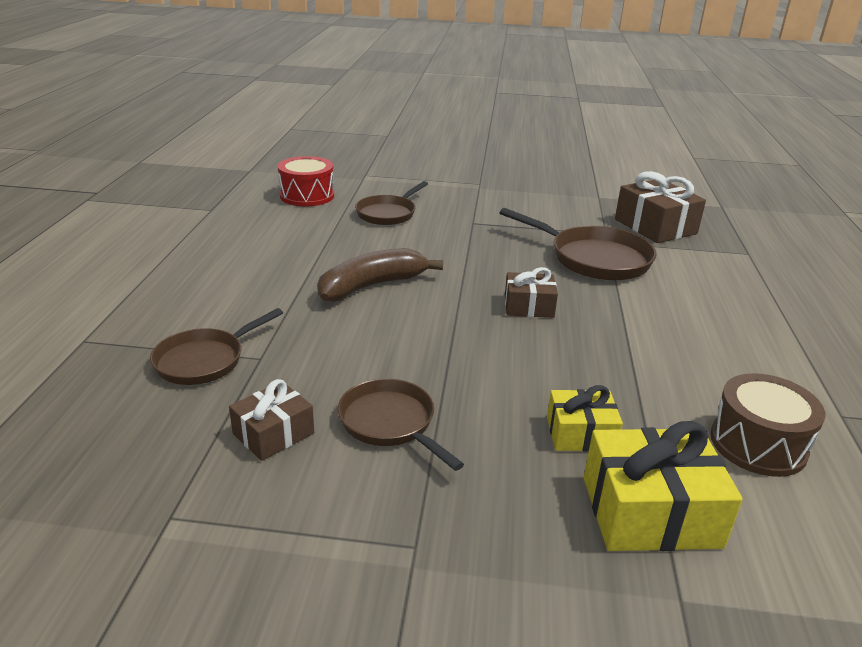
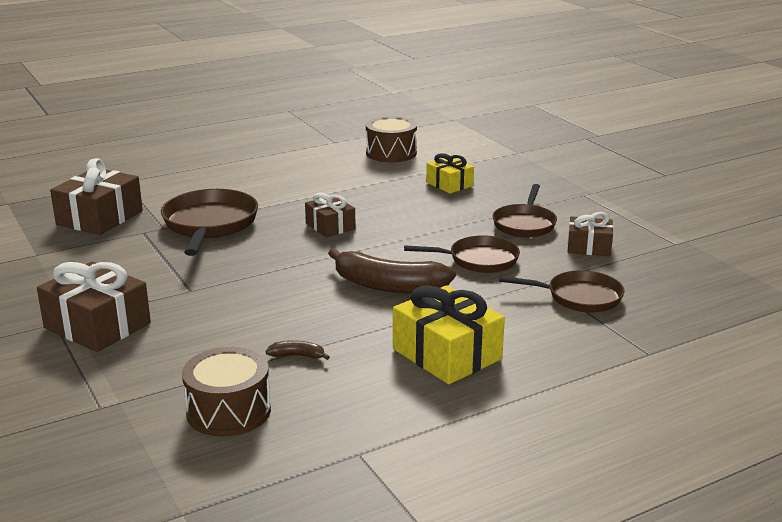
camera: 125 degrees left, 5 degrees down
(307, 196) = (228, 411): red drum -> brown drum
(329, 225) = (297, 356): none -> brown banana
(388, 213) = (221, 338): brown pan -> brown pan (479, 260)
(459, 191) = (97, 325): none -> brown gift
(650, 512) = (480, 163): yellow gift -> yellow gift (447, 354)

